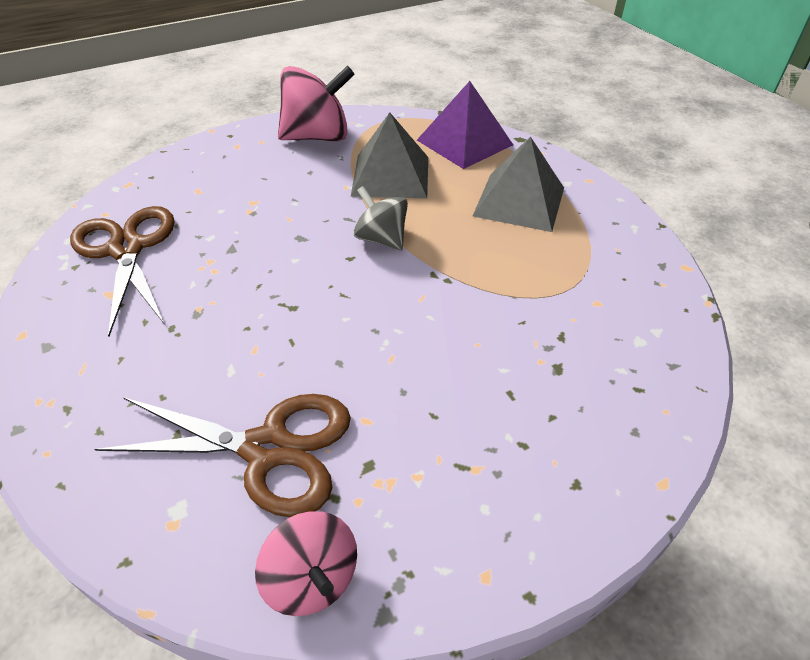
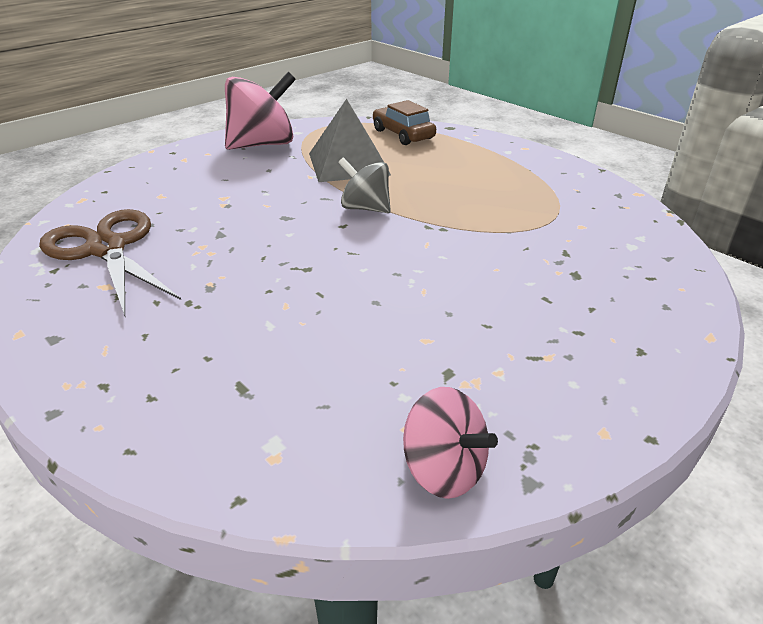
camera: 15 degrees left, 10 degrees down
(267, 449) = (342, 378): brown scissors -> none
(464, 142) = (403, 134): purple pyramid -> brown car
(519, 201) = (475, 168): grey pyramid -> none

